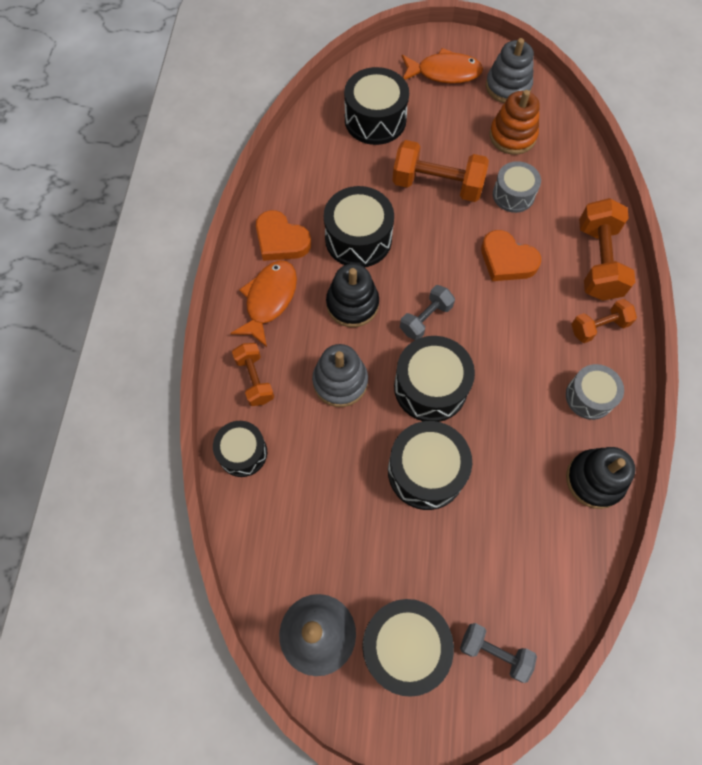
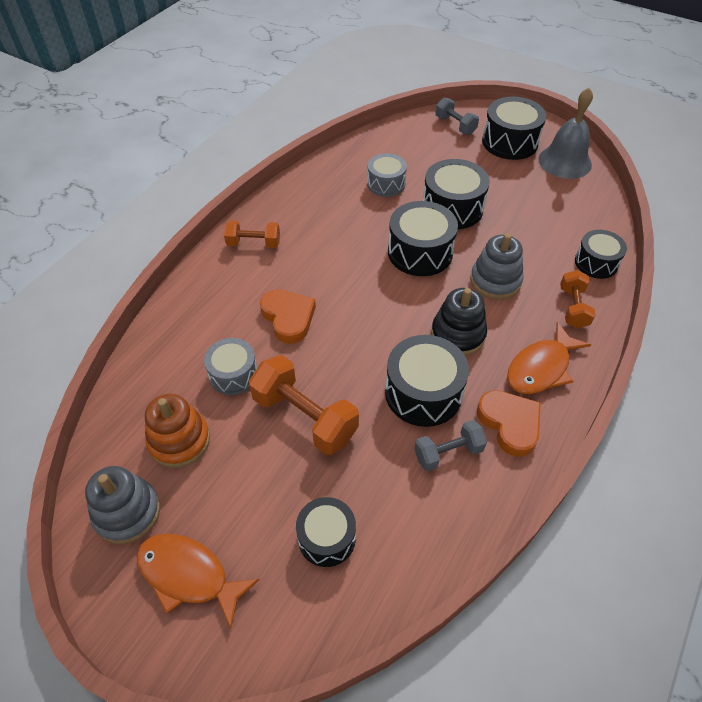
camera: 155 degrees left, 15 degrees down
(375, 120) = (326, 538): black drum -> black drum, size x0.64
(425, 319) = (395, 299): grey dumbbell -> grey dumbbell (448, 453)
(589, 397) = (300, 207): grey drum -> grey drum (386, 184)
(594, 480) = (335, 168): black stacking toy -> none
(598, 262) = (209, 287): orange dumbbell -> none

